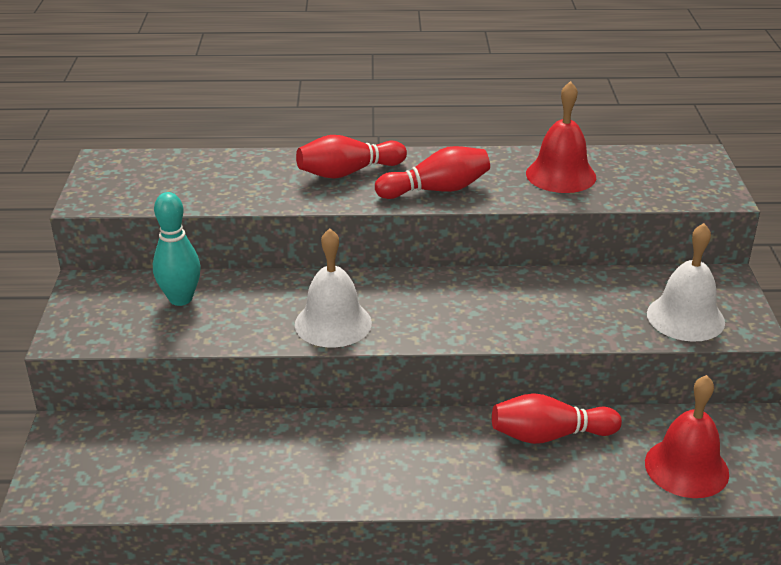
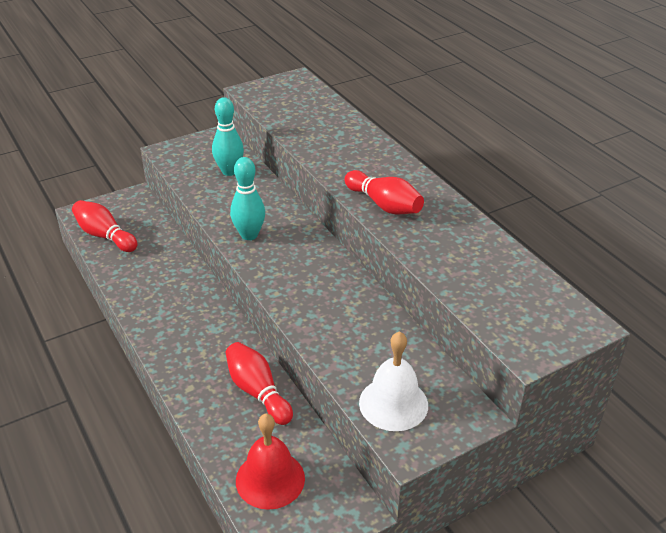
camera: 60 degrees right, 5 degrees up
(333, 323) = (249, 235): white bell -> turquoise bowling pin
(348, 172) = (370, 162): red bowling pin -> red bowling pin (105, 236)
(561, 175) = (467, 255): red bell -> none

